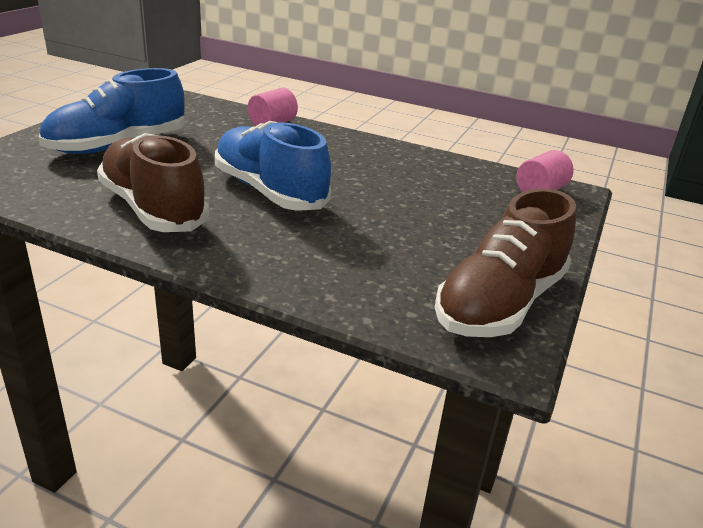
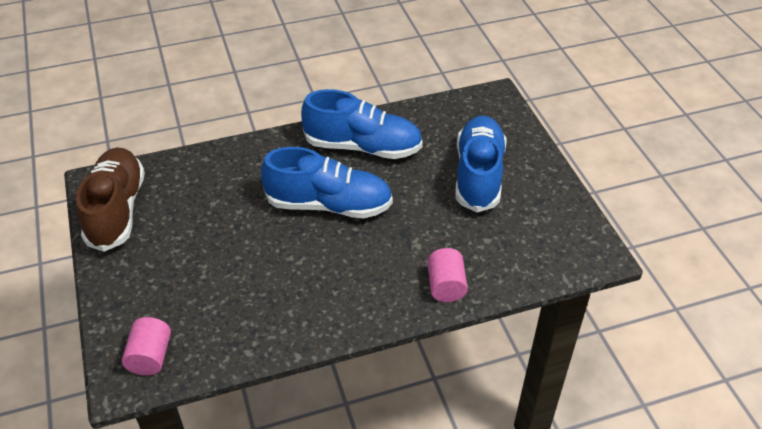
camera: 140 degrees right, 15 degrees up
(153, 208) = (363, 147): brown shoe -> blue shoe

